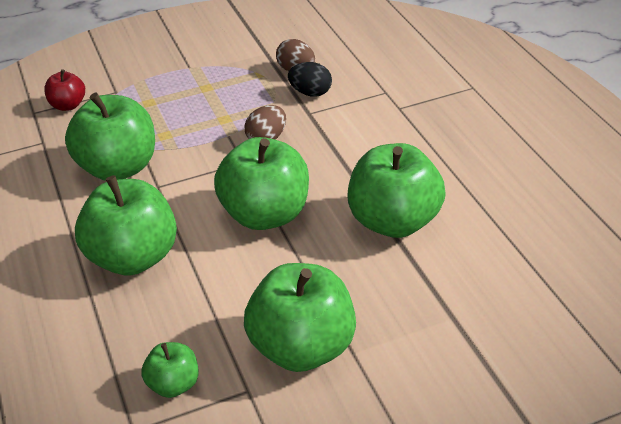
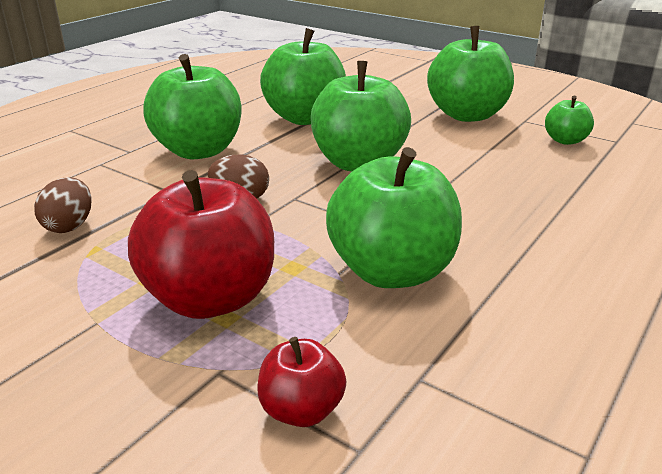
camera: 125 degrees left, 10 degrees down
(133, 258) = (496, 201): green apple -> green apple (198, 150)
(169, 101) = (210, 298): none -> red apple
(311, 93) = (125, 201): black egg -> none

